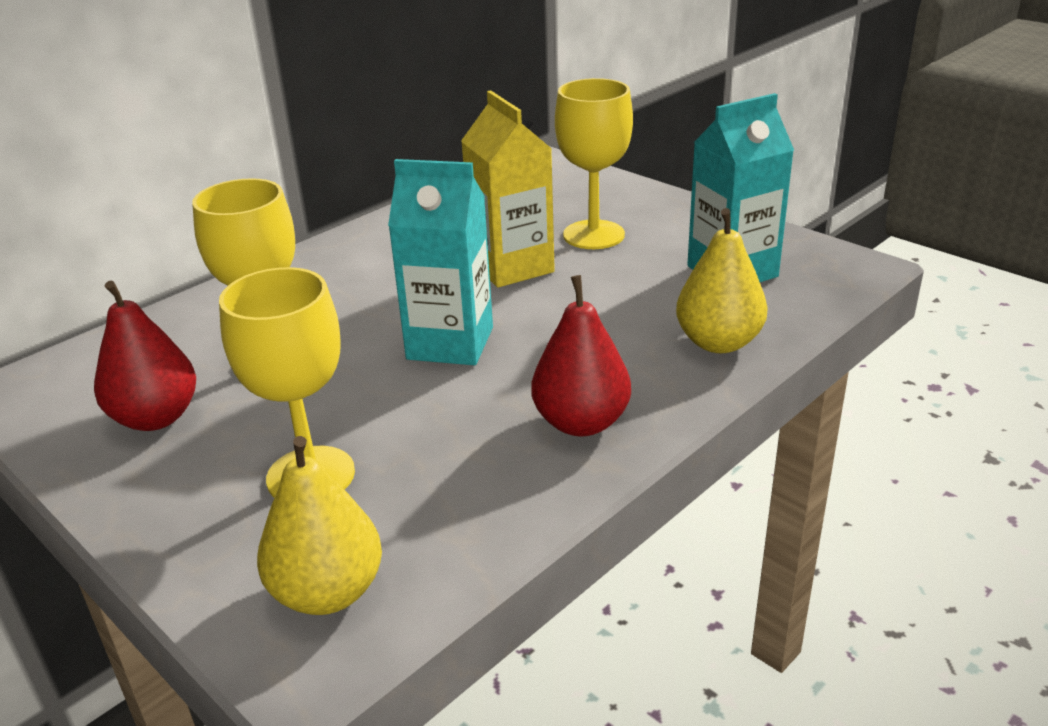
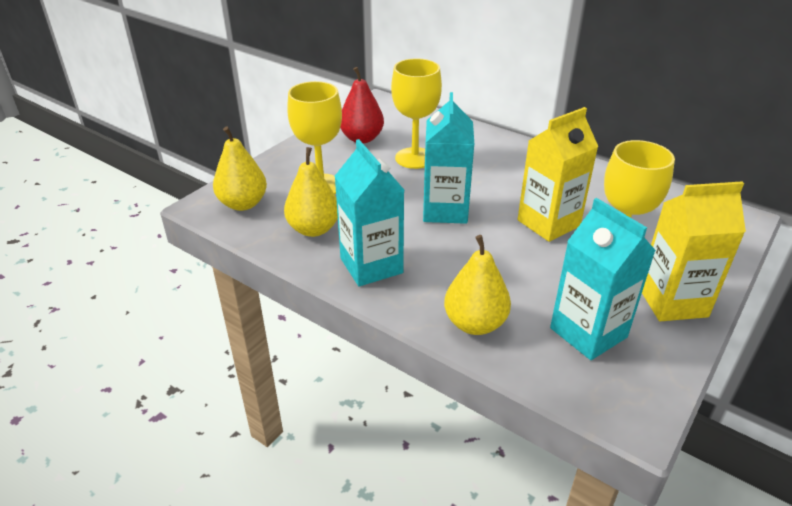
camera: 80 degrees right, 5 degrees up
(459, 485) = (314, 229): none -> yellow pear
(581, 422) = (371, 266): red pear -> turquoise carton
(679, 218) = (672, 302): none -> yellow carton

